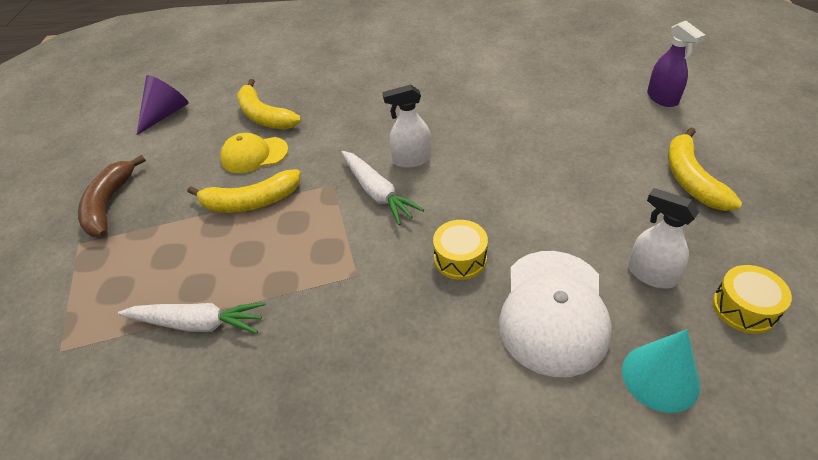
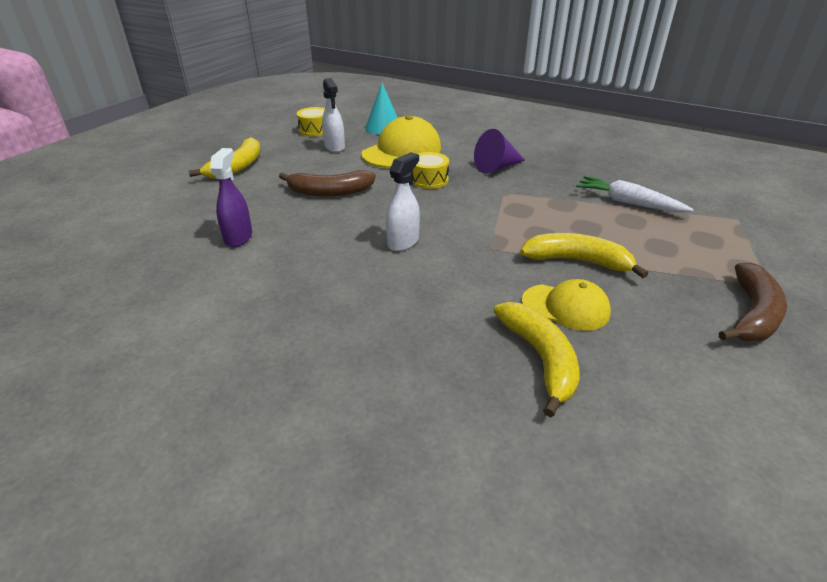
camera: 155 degrees left, 10 degrees down
(165, 114) = (716, 440): purple cone -> purple cone (497, 167)
(377, 193) = (454, 229): white carrot -> none
(411, 160) = (403, 242): white spray bottle -> white spray bottle turned 75 degrees counterclockwise
(542, 188) = (330, 192): none -> brown banana
(553, 311) = (402, 151): white cap -> yellow cap
(662, 98) = (142, 210): purple spray bottle -> purple spray bottle (238, 237)

